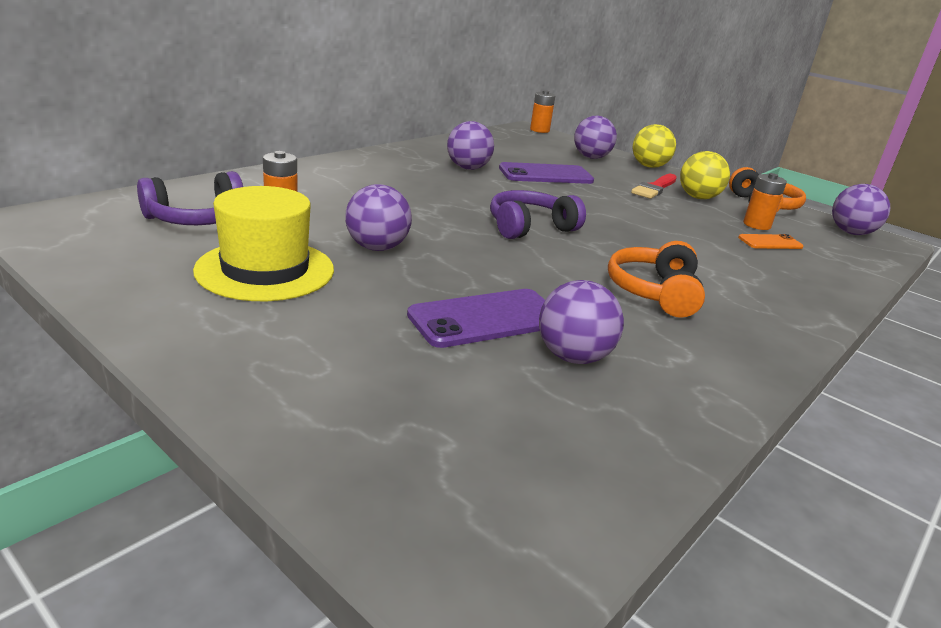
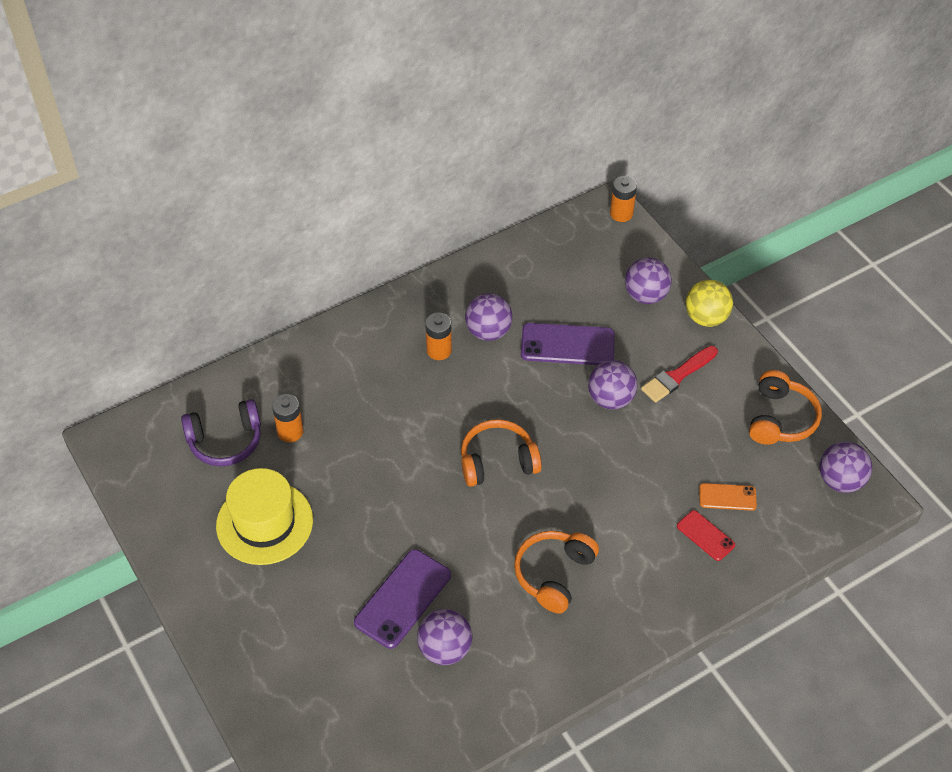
camera: 20 degrees right, 25 degrees up
(377, 248) = (353, 493): purple ball -> purple ball (610, 399)
(486, 318) = (403, 598): purple phone -> purple phone turned 45 degrees counterclockwise
(530, 227) = (497, 461): purple headphones -> orange headphones
(698, 197) = (715, 398): yellow ball -> none
(756, 225) = (740, 461): orange battery -> orange battery (439, 350)
(778, 263) = (705, 535): none -> red phone

